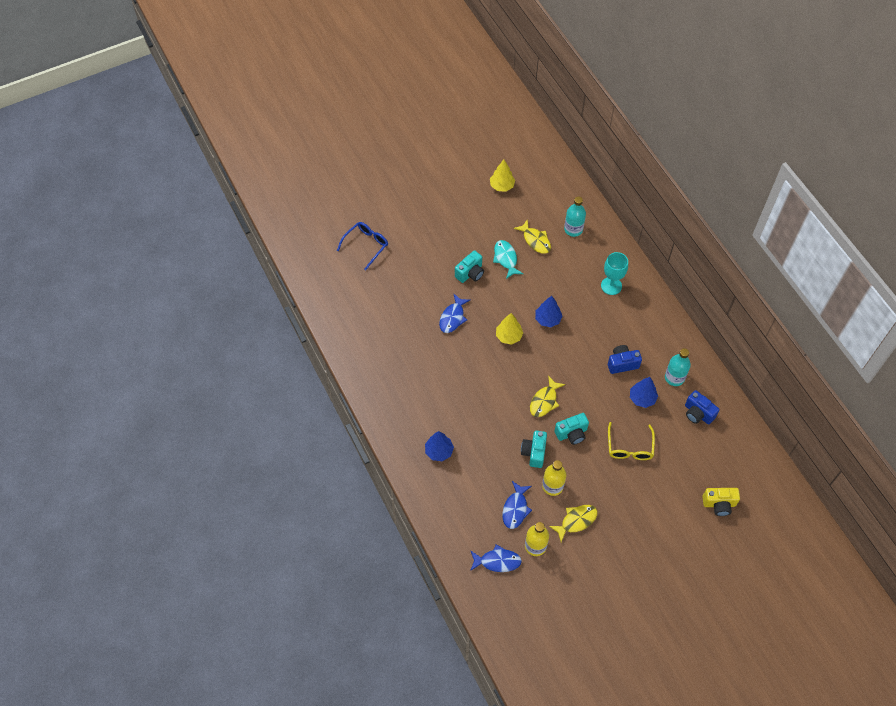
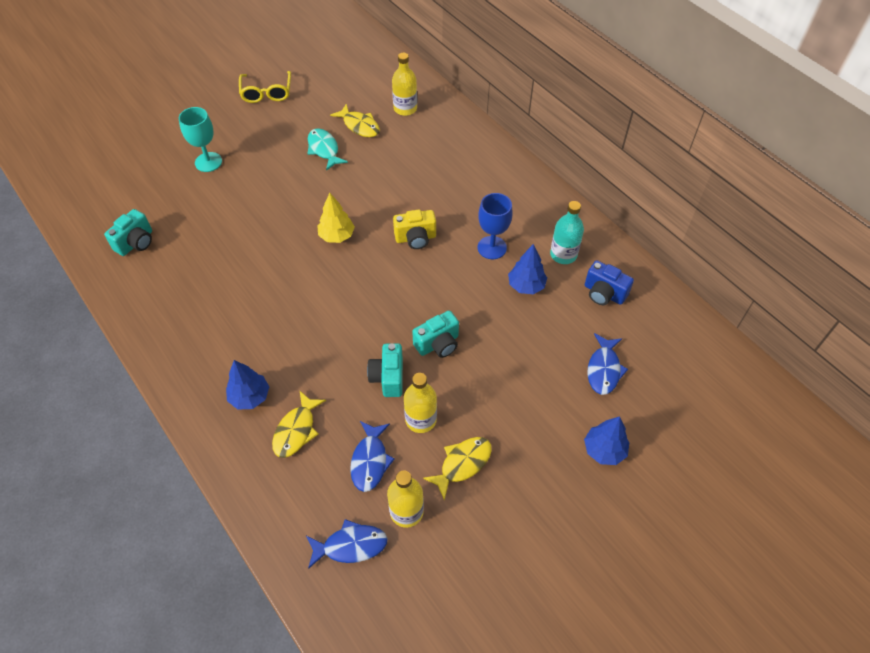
camera: 10 degrees left, 5 degrees down
(366, 245) = (141, 157): blue glasses -> none
(453, 317) = (259, 224): blue fish -> blue fish (604, 369)
(470, 273) = (279, 171): turquoise camera -> turquoise camera (136, 243)
(502, 186) = (311, 75): yellow tree -> none
(544, 401) = (394, 308): yellow fish -> yellow fish (296, 430)
(547, 319) = (386, 209): blue tree -> blue tree (604, 450)
(573, 229) = (405, 109): turquoise bottle -> yellow bottle
(611, 286) = (462, 162): turquoise goblet -> turquoise goblet (208, 162)
(622, 363) = (492, 247): blue camera -> blue goblet
(629, 447) = (521, 350): yellow glasses -> yellow glasses (266, 93)
(719, 504) = (661, 407): yellow camera -> yellow camera (415, 238)

